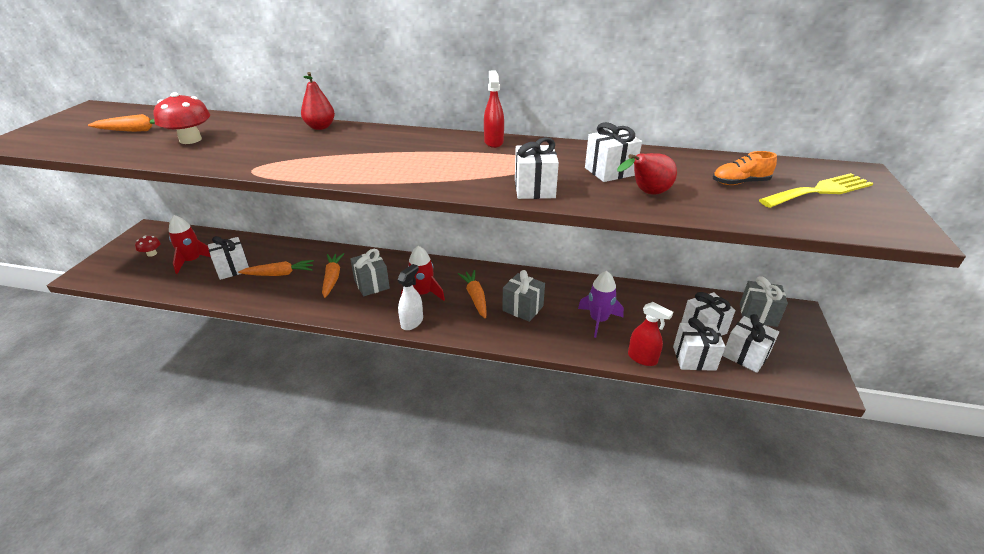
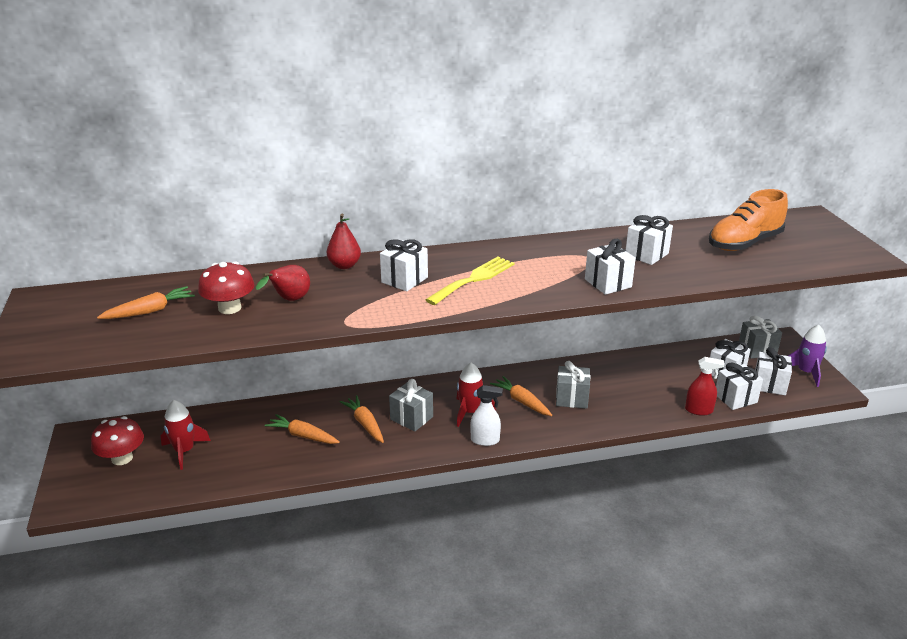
camera: 25 degrees left, 5 degrees down
(152, 254) = (122, 458): red mushroom -> red mushroom, size x1.82
(233, 269) = (243, 446): white gift -> white gift (404, 280)
(279, 274) = (303, 436): orange carrot -> orange carrot turned 120 degrees counterclockwise
(412, 322) = (485, 440): white spray bottle -> white spray bottle turned 90 degrees clockwise
(493, 142) = (525, 247): red spray bottle -> none
(598, 320) = (642, 390): purple rocket -> purple rocket (806, 372)
(647, 193) = (691, 267): red pear -> red pear (289, 300)
(740, 183) = (744, 243): orange shoe -> orange shoe, size x1.91
(819, 191) = (799, 238): yellow fork -> yellow fork (474, 279)

